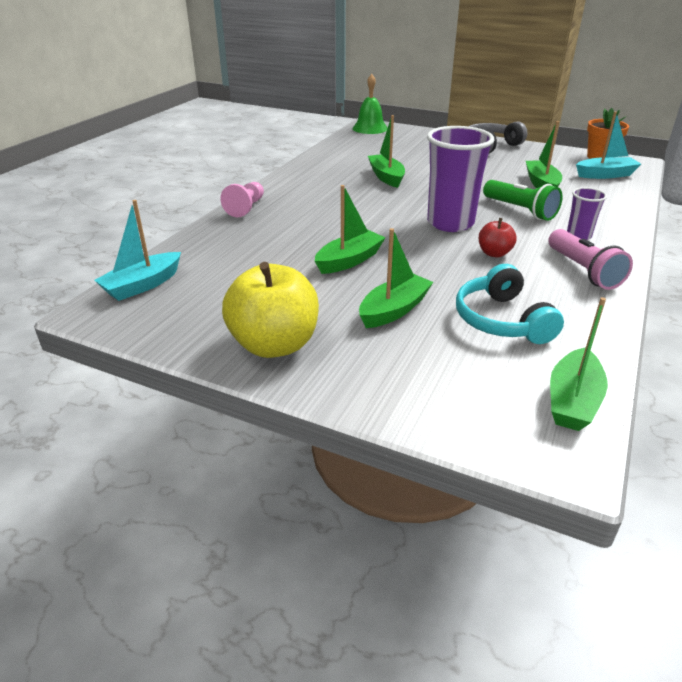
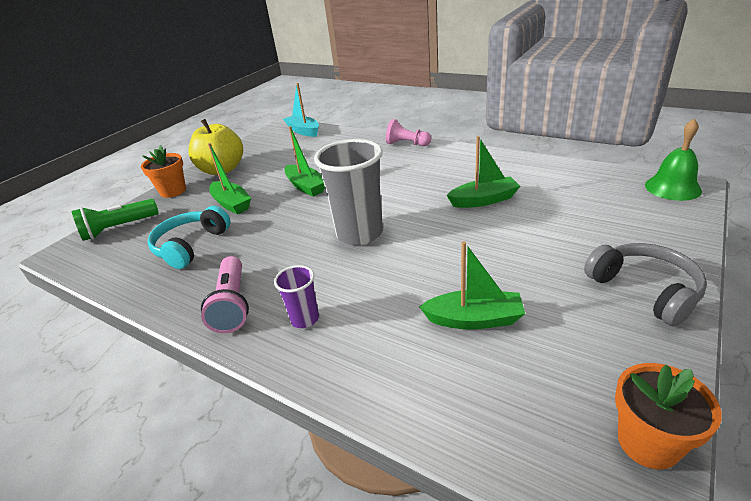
camera: 100 degrees right, 0 degrees up
(348, 384) = (173, 191): none -> orange flower pot
(450, 223) = (359, 233): purple cup -> grey cup
(494, 253) = (289, 253): red apple -> none
(501, 320) = (191, 246): turquoise headphones -> turquoise headphones turned 60 degrees counterclockwise
(520, 210) = (383, 284): green flashlight -> green flashlight (118, 228)
(572, 401) = (94, 263): green boat -> none
(583, 271) = (232, 304): pink flashlight -> pink flashlight turned 90 degrees counterclockwise
(605, 175) = (530, 416): turquoise boat -> none

